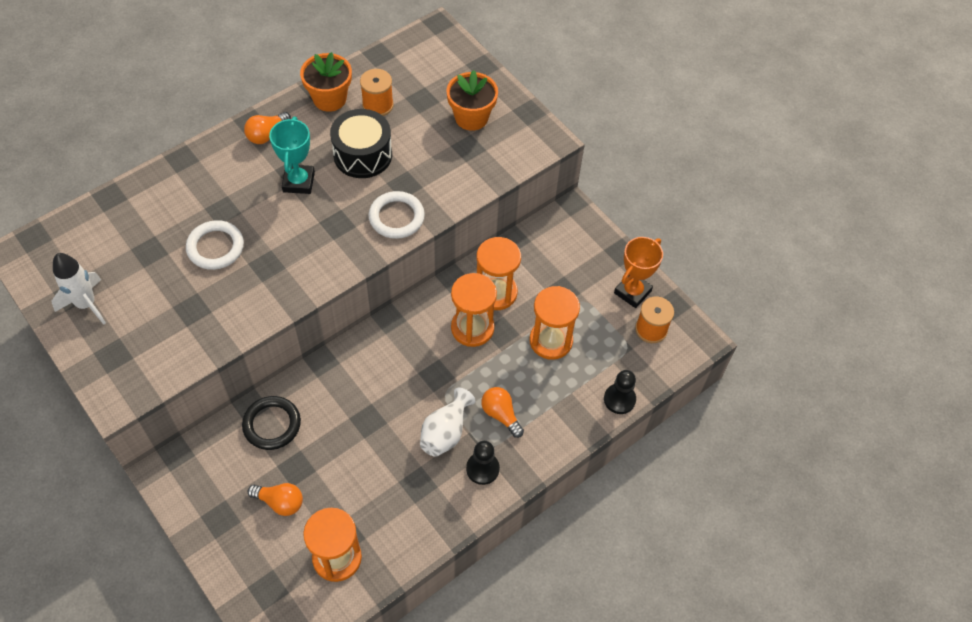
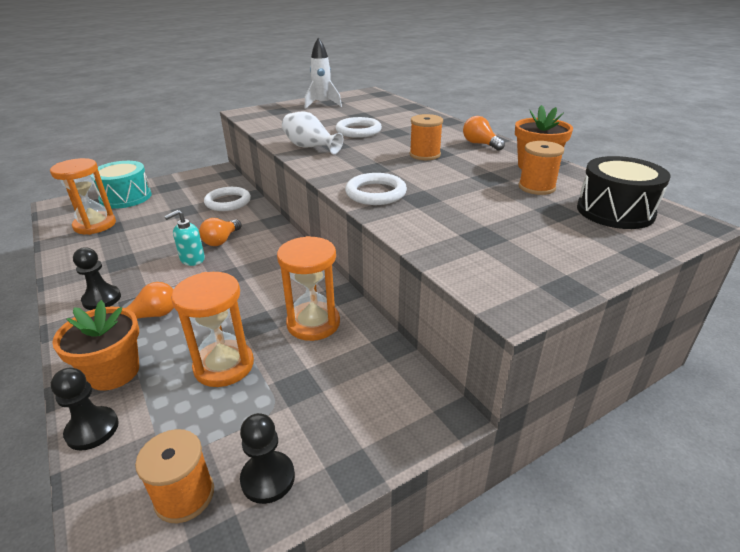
camera: 100 degrees right, 25 degrees down
(255, 561) = (126, 197): none -> turquoise drum
(272, 424) = (228, 202): black ring -> white ring
(280, 502) = (161, 205): orange light bulb -> orange light bulb (221, 240)
(299, 182) = (425, 155): turquoise trophy -> orange spool
(362, 155) = (461, 179): black drum -> black drum (615, 211)
(408, 416) = (192, 259): none -> turquoise soap dispenser
(445, 432) = (160, 279): white vase -> white vase (310, 147)
(471, 117) = (538, 241): orange flower pot -> orange flower pot (113, 372)
(472, 328) = (271, 302): orange hourglass -> none
(632, 292) = (268, 478): orange trophy -> black pawn

